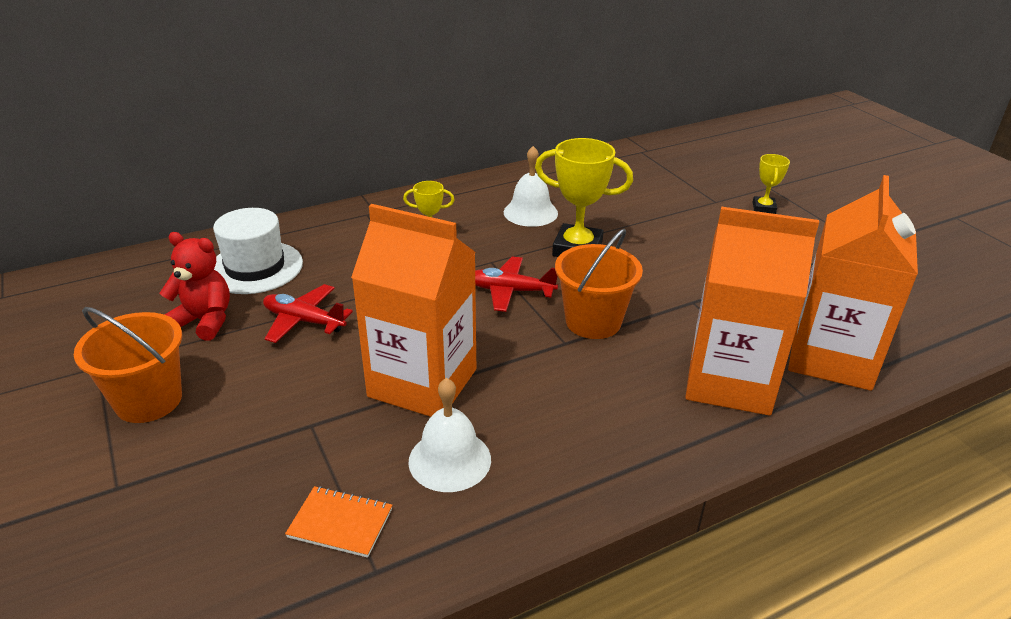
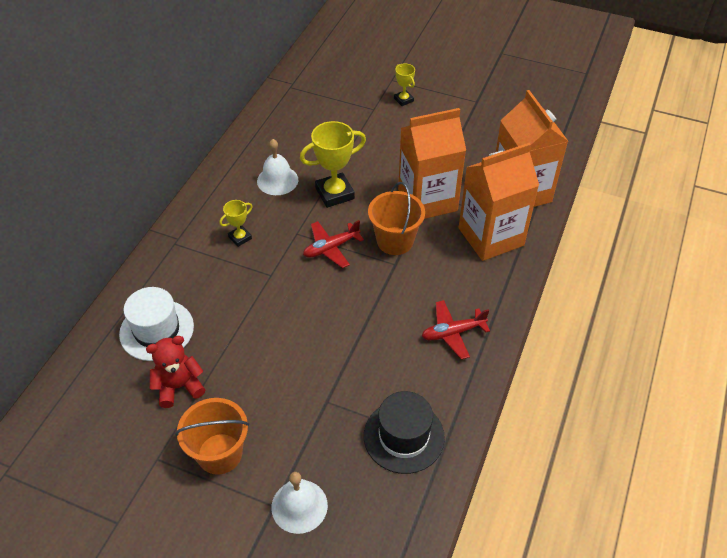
camera: 40 degrees left, 15 degrees up
(304, 321) = (239, 345): red plane -> red plane (452, 333)
(340, 523) = (403, 436): orange notebook -> black hat
(422, 383) = (352, 337): orange carton -> orange carton (427, 200)
(449, 460) = (414, 369): white bell -> white bell (299, 506)

